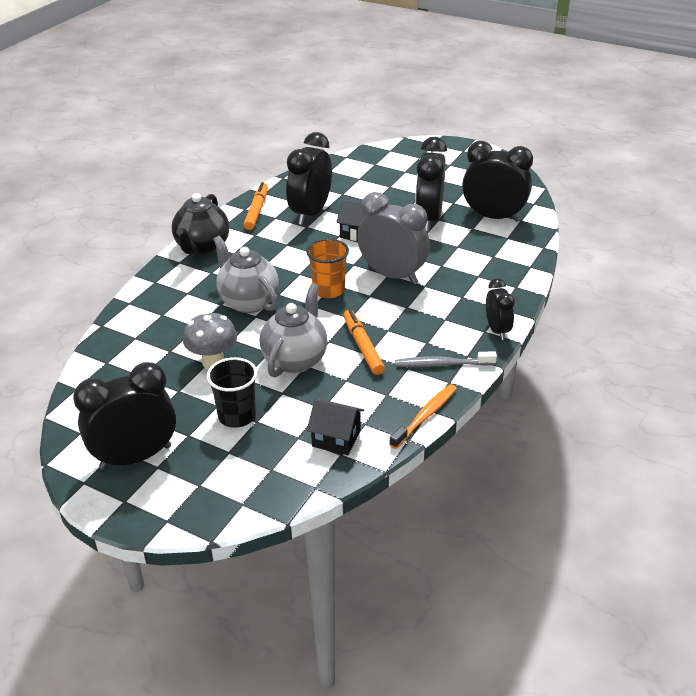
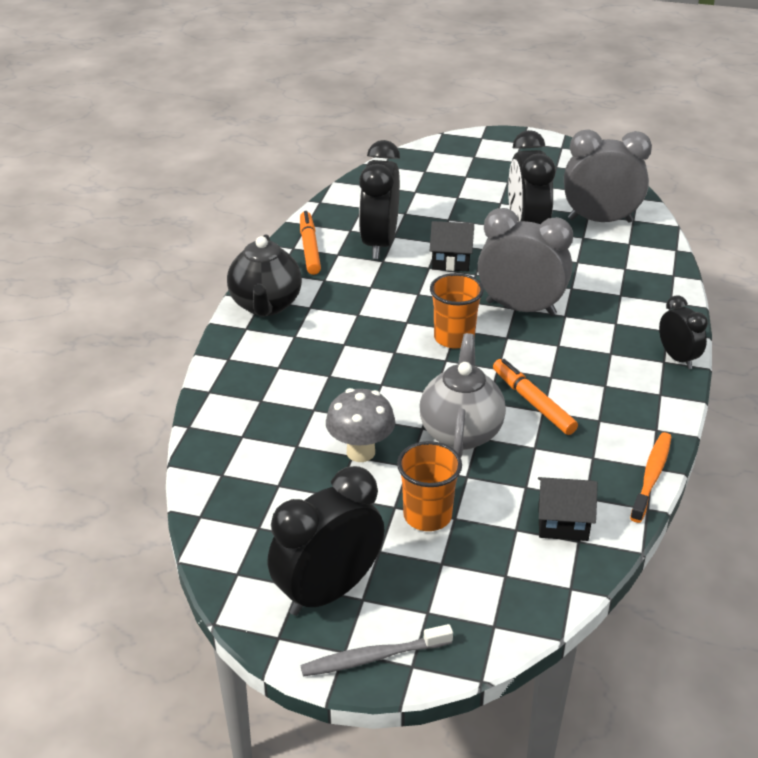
camera: 15 degrees left, 0 degrees up
(237, 416) = (427, 515): black cup -> orange cup
(248, 302) = (362, 367): grey teapot -> none
(442, 364) = (637, 409): grey toothbrush -> grey toothbrush (373, 658)
(493, 217) = (600, 220): black clock -> grey clock

